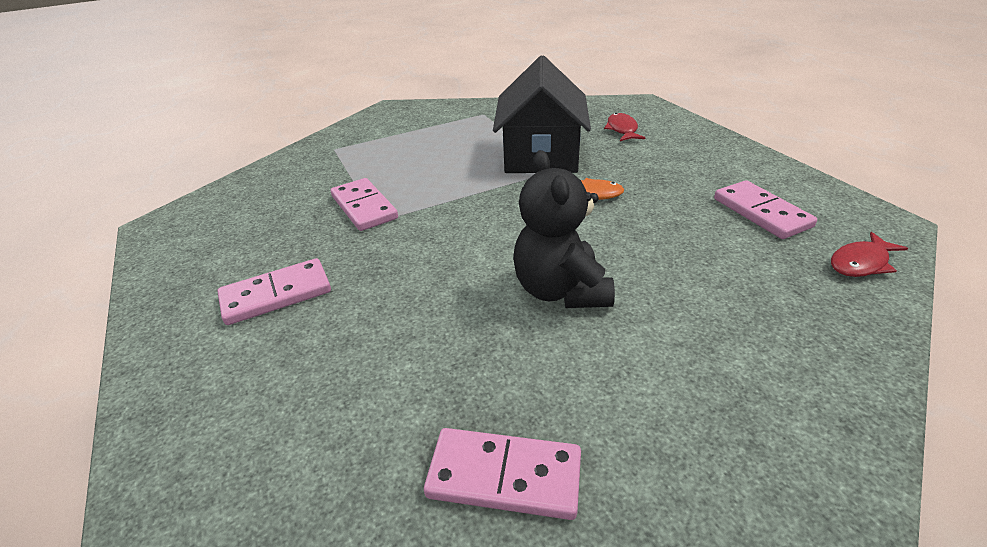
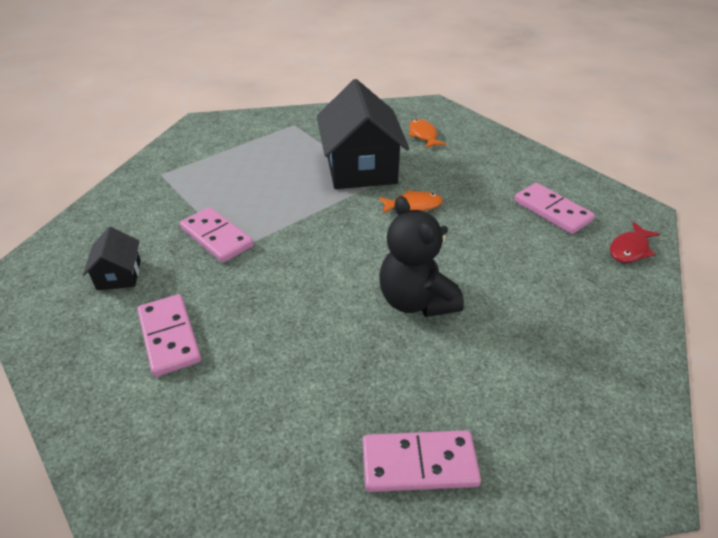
camera: 15 degrees left, 5 degrees up
(254, 232) = (119, 275): none -> black house
(276, 295) = (169, 336): pink domino -> pink domino turned 75 degrees counterclockwise
(622, 130) = (423, 135): red fish -> orange fish

